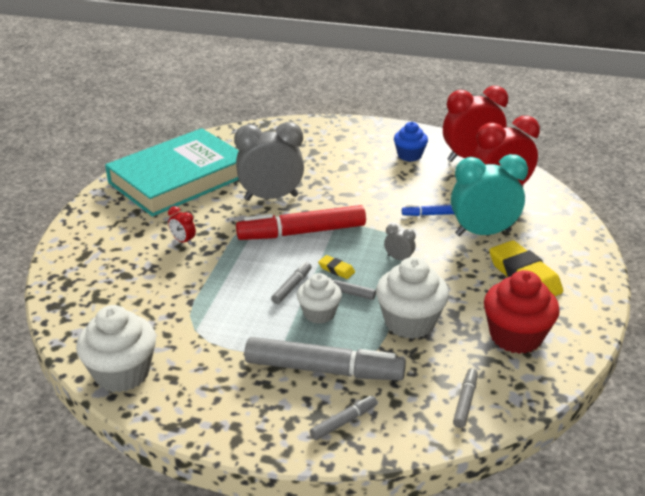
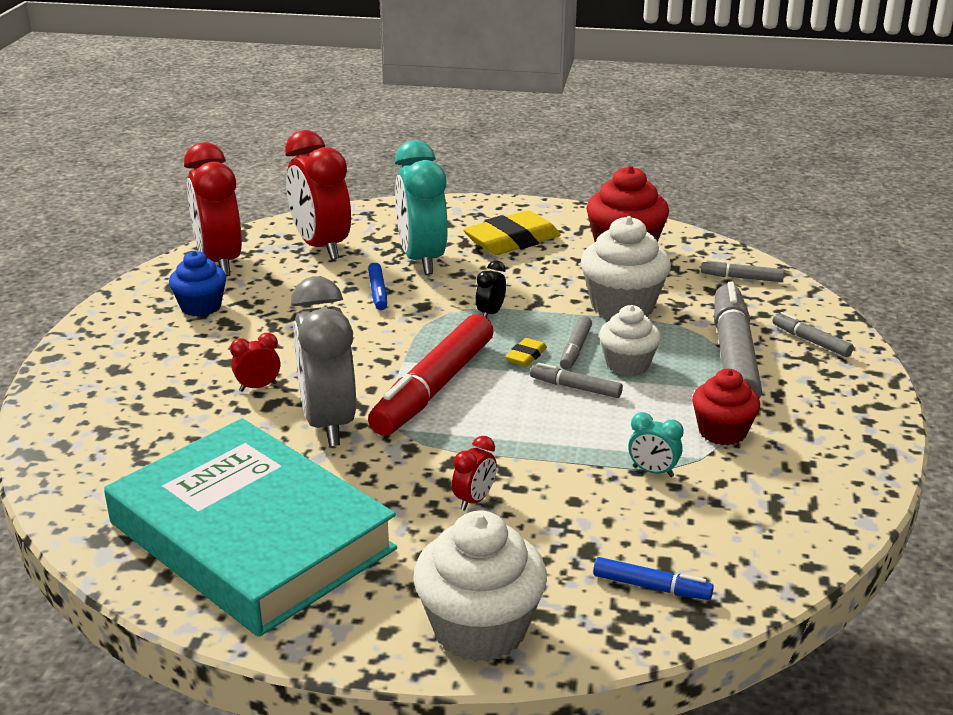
camera: 95 degrees left, 5 degrees down
(85, 292) = (651, 587): none -> blue marker
(122, 373) = (820, 509): white cupcake -> white cupcake (480, 629)
(187, 307) = (653, 471): none -> turquoise clock
(222, 345) = (722, 432): none -> red cupcake
(302, 232) = (434, 387): red marker -> red marker turned 45 degrees clockwise
(313, 176) = (258, 387): none -> red clock
(398, 258) = (490, 313): grey clock -> black clock

